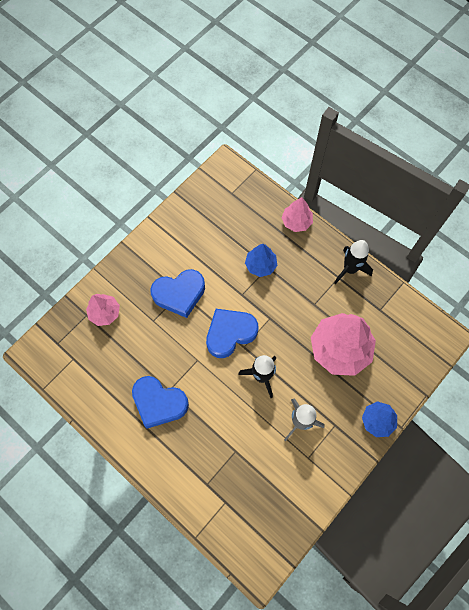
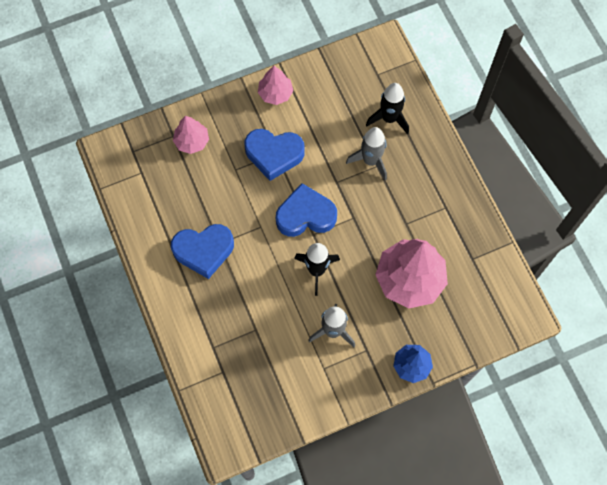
camera: 25 degrees right, 0 degrees up
(159, 403) = (204, 251): blue heart -> blue heart turned 60 degrees counterclockwise
(260, 265) = (370, 161): blue tree -> grey rocket
(296, 222) = (430, 132): pink tree -> pink tree (275, 93)
(350, 269) = (462, 204): black rocket -> black rocket (389, 118)

